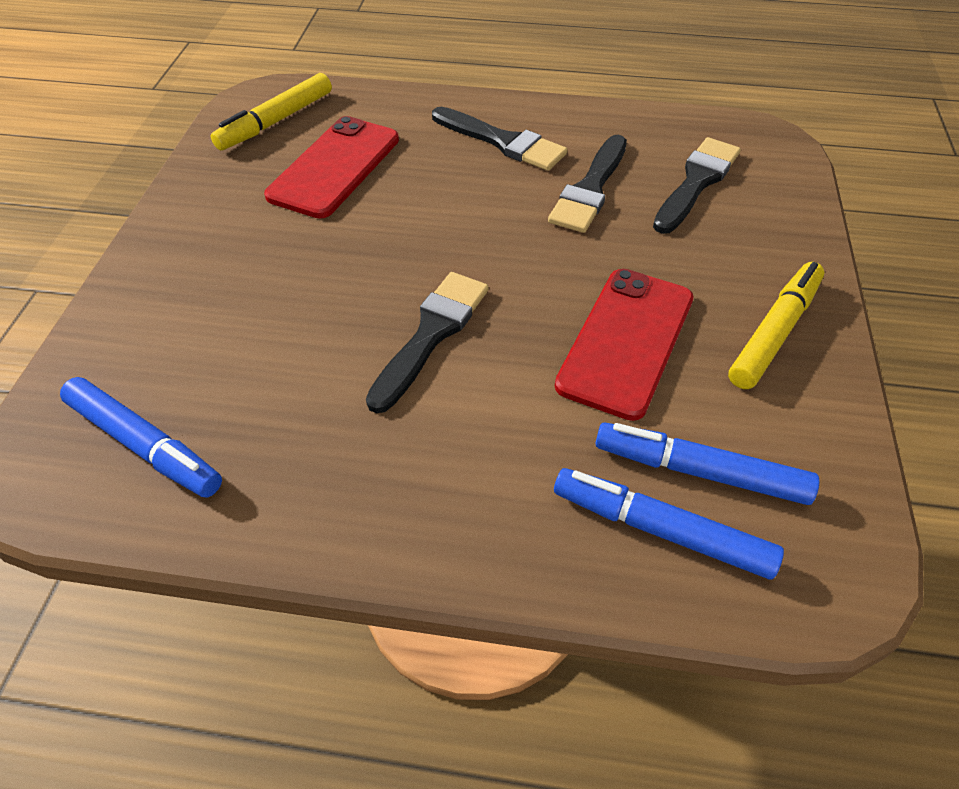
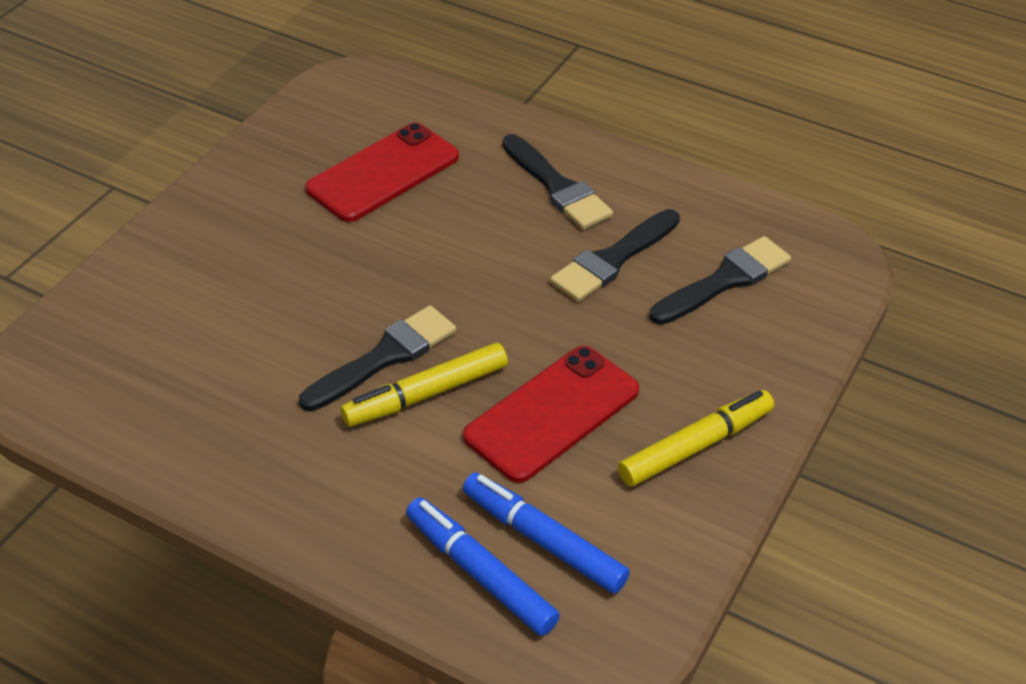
camera: 20 degrees right, 5 degrees down
(144, 445) = (114, 380): blue marker -> none
(276, 121) = (352, 110): yellow marker -> yellow marker (426, 394)

